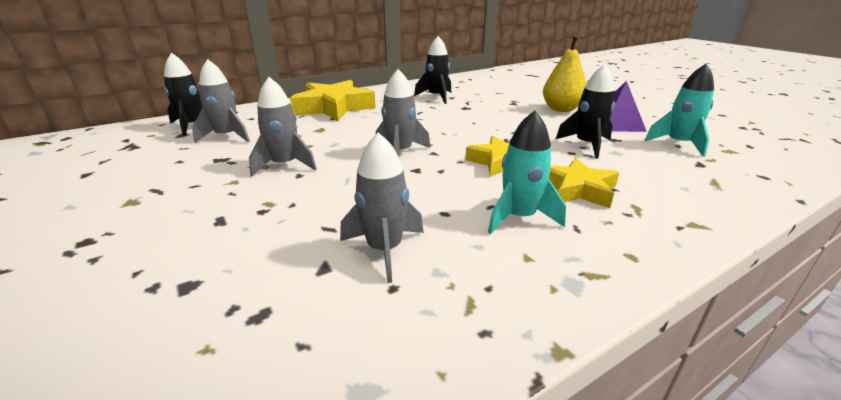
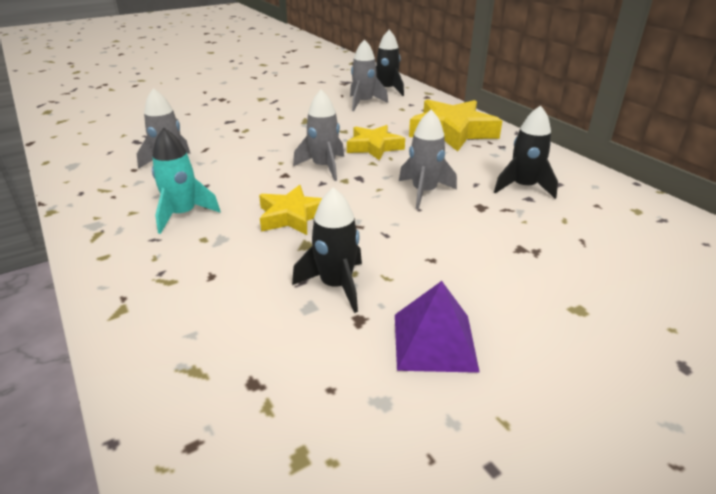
camera: 90 degrees right, 5 degrees up
(285, 165) = (304, 127): grey rocket -> grey rocket (424, 192)
(561, 109) = (502, 293): yellow pear -> none
(577, 189) = (217, 252): yellow star -> yellow star (374, 147)
(678, 144) = (335, 391): turquoise rocket -> none

